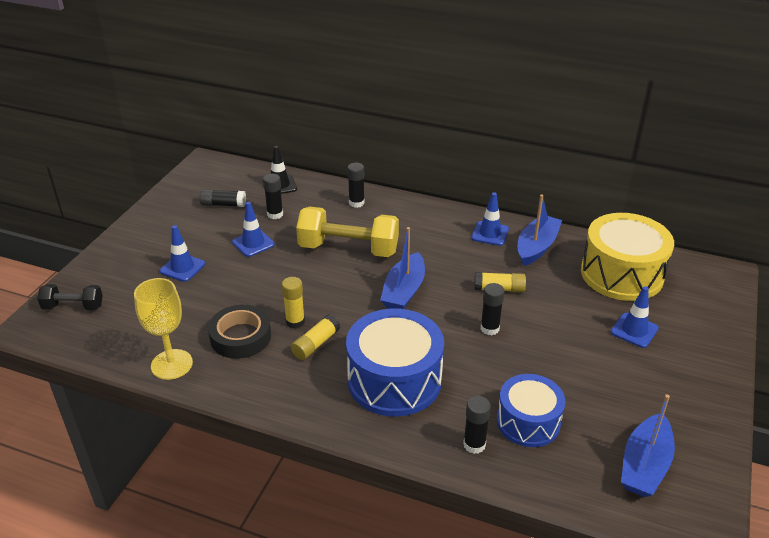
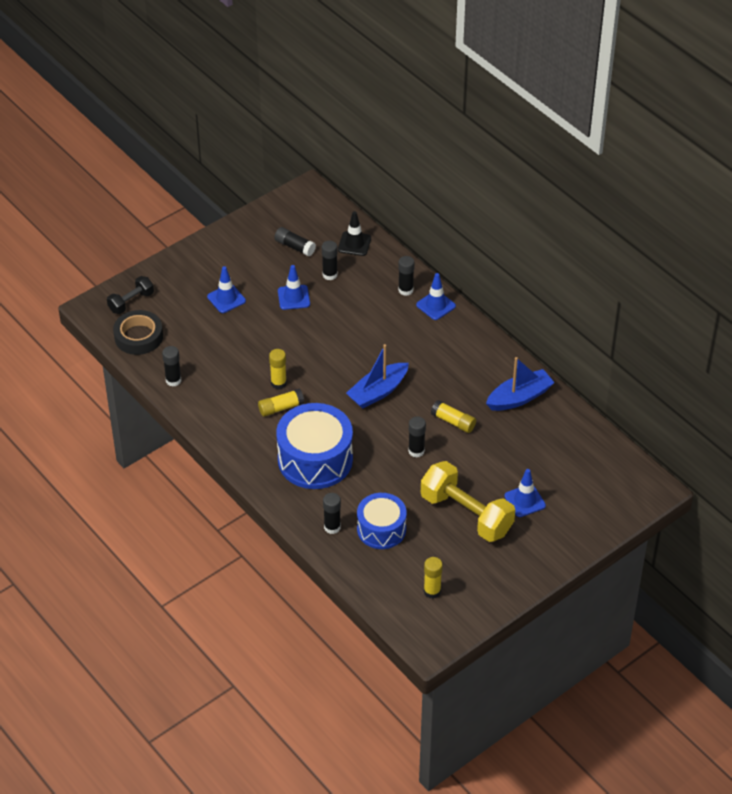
camera: 30 degrees right, 10 degrees up
(73, 306) = (131, 302): black dumbbell -> black dumbbell turned 75 degrees counterclockwise
(171, 364) = (173, 380): yellow goblet -> black glue stick
(240, 337) = (232, 379): black tape -> black tape (138, 336)
(348, 249) = (364, 334): yellow dumbbell -> yellow dumbbell (466, 514)
(490, 233) = (492, 368): blue traffic cone -> blue traffic cone (436, 305)
(621, 274) = (565, 452): yellow drum -> none
(645, 465) = (432, 591): blue boat -> yellow glue stick

